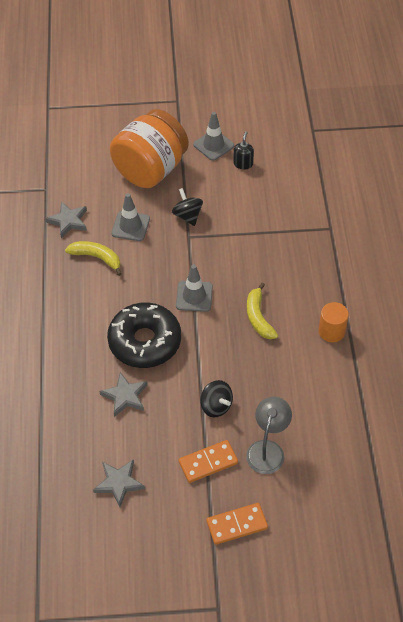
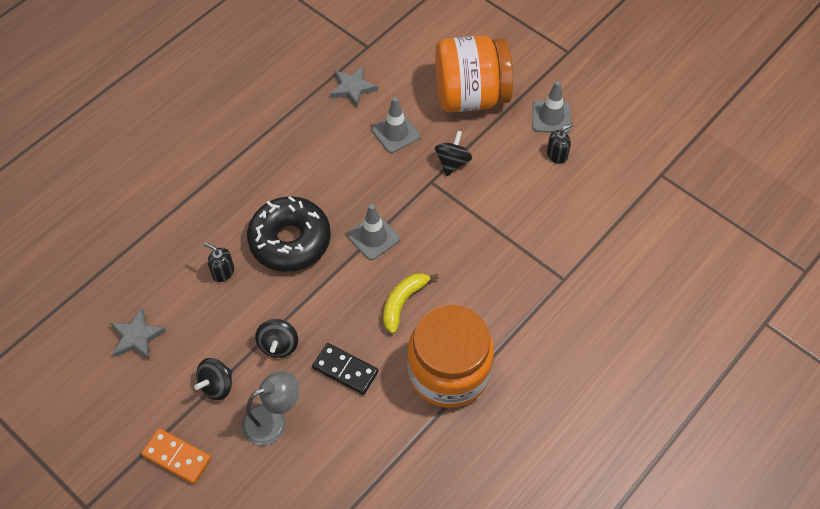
camera: 45 degrees right, 5 degrees up
(97, 258) = (337, 138): yellow banana -> none
(125, 396) = (223, 272): grey star -> black soap dispenser
(208, 462) = (217, 385): orange domino -> black spinning top
(273, 383) = (345, 370): none -> black domino
(331, 331) = (449, 371): orange cylinder -> orange jar

